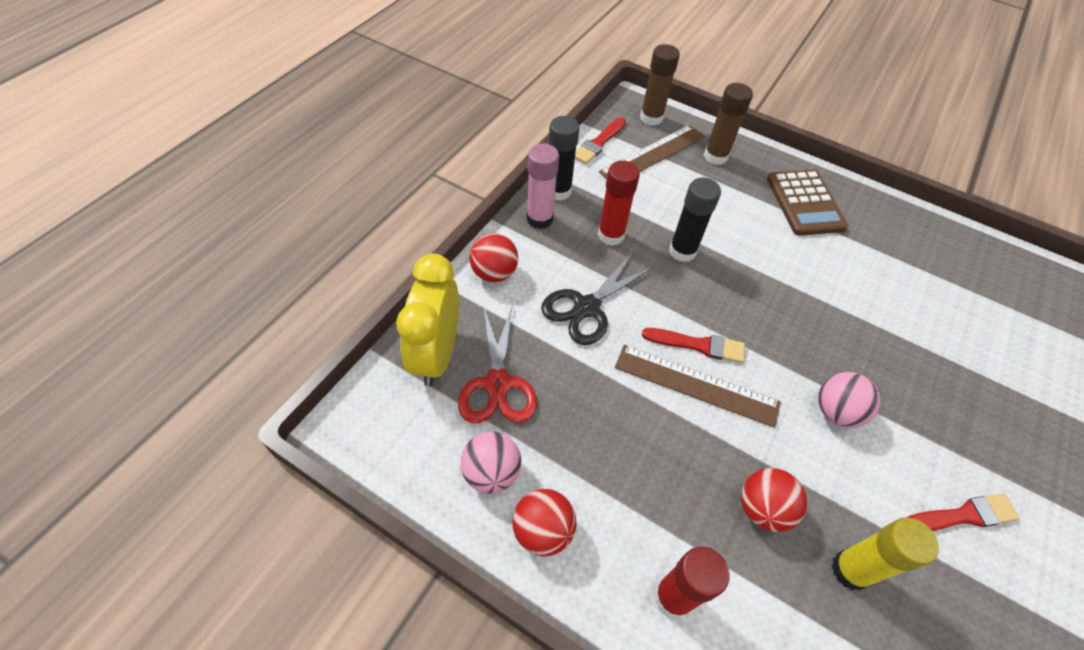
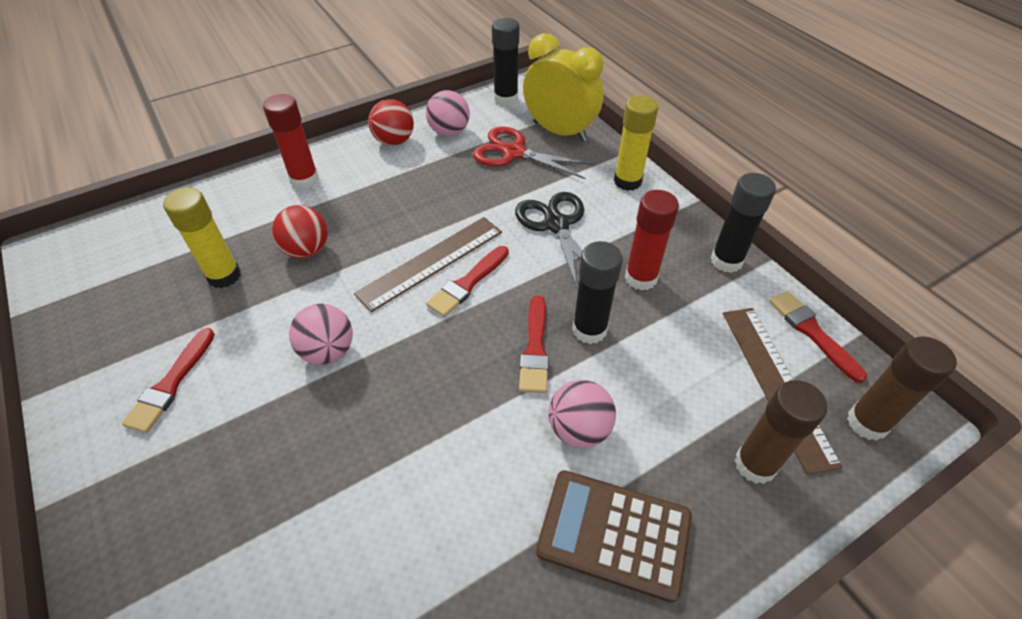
camera: 120 degrees right, 5 degrees down
(389, 439) = (506, 99): none -> black glue stick
(494, 273) = (627, 181): red ball -> yellow glue stick
(539, 219) = (687, 232): pink glue stick -> none
(723, 277) = (535, 349): none -> red brush
(761, 234) = (579, 429): none -> pink ball

